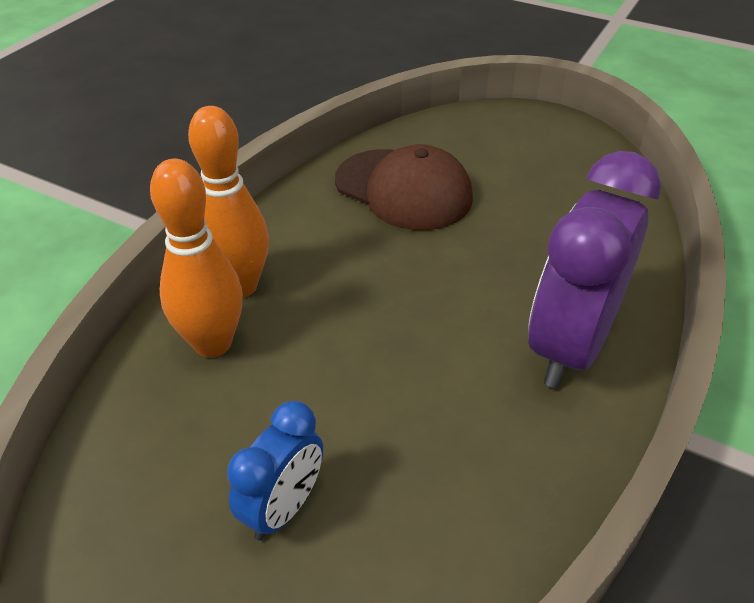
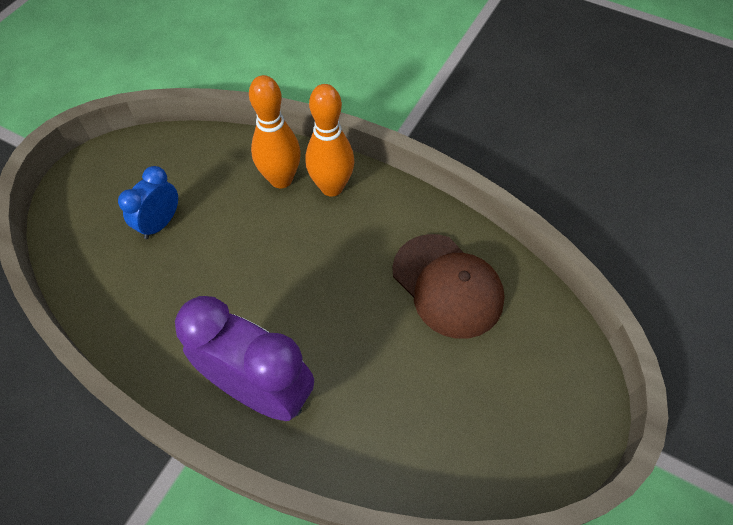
camera: 90 degrees right, 15 degrees up
(283, 508) = (160, 223): blue clock -> blue clock turned 90 degrees clockwise
(403, 190) = (447, 286): brown cap -> brown cap turned 75 degrees counterclockwise

